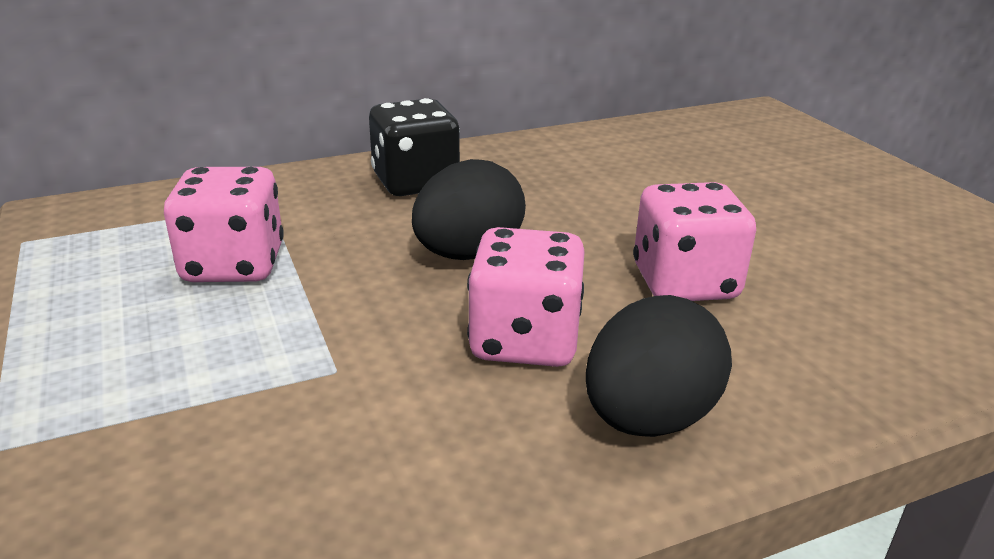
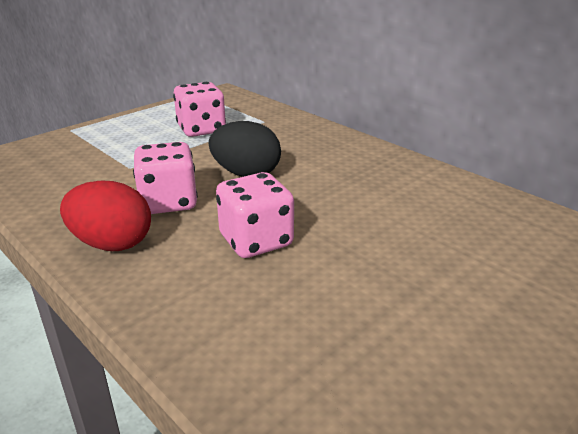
camera: 70 degrees right, 0 degrees up
(415, 182) = (318, 145): black dice -> none
(648, 418) = (112, 244): black egg -> red egg

